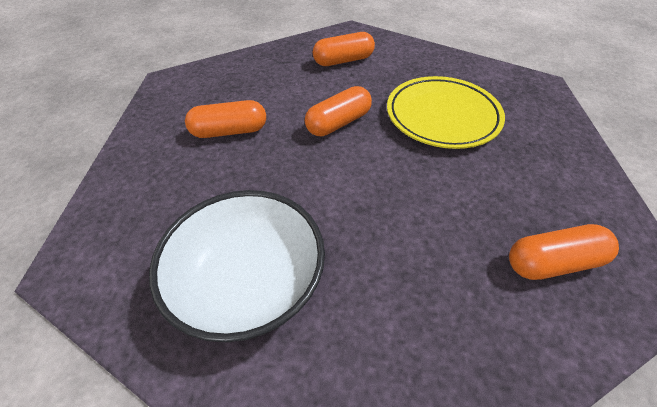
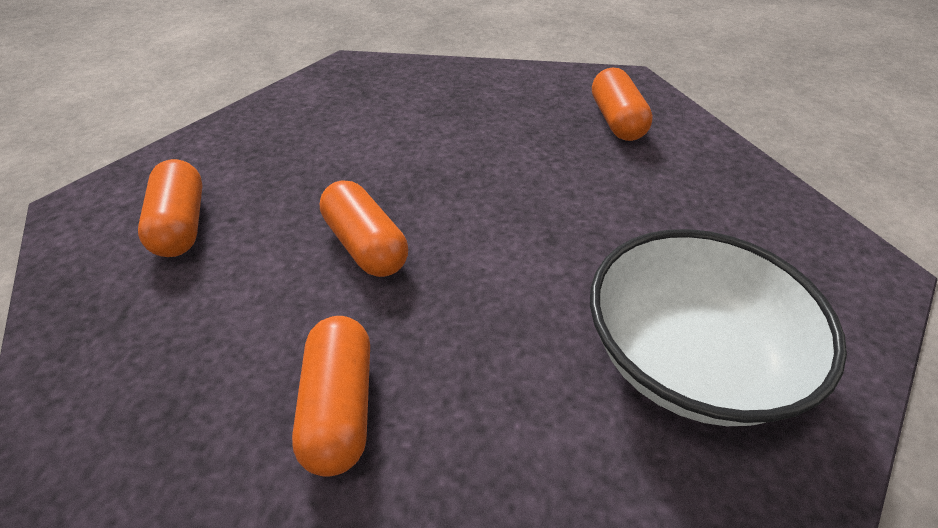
camera: 85 degrees left, 5 degrees down
(442, 116) = (384, 144): yellow plate -> none

